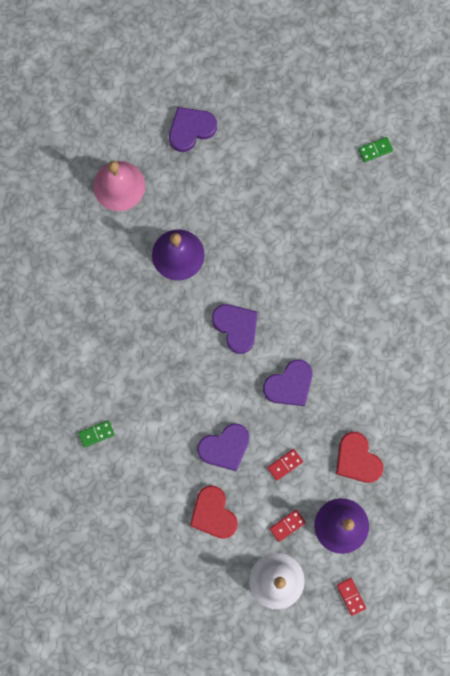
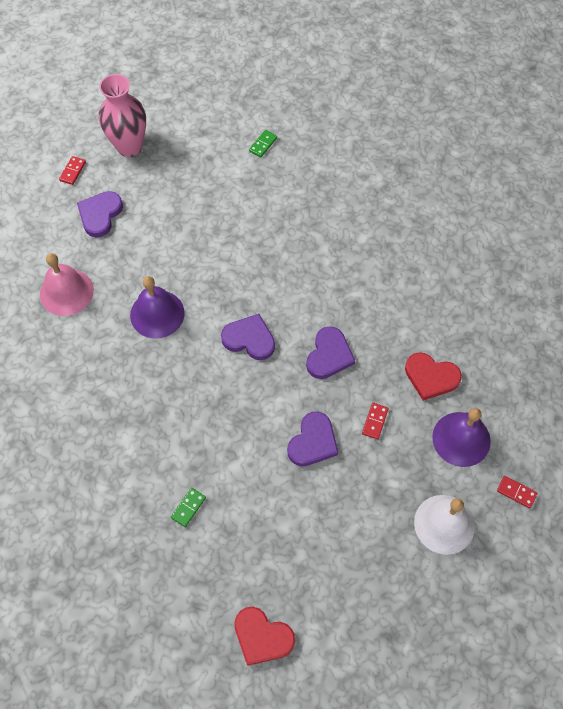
camera: 35 degrees left, 15 degrees down
(213, 513) = (345, 505): red heart -> red heart (262, 637)
(258, 76) = (129, 147): none -> pink vase
(287, 525) = (416, 470): red domino -> red domino (72, 171)

